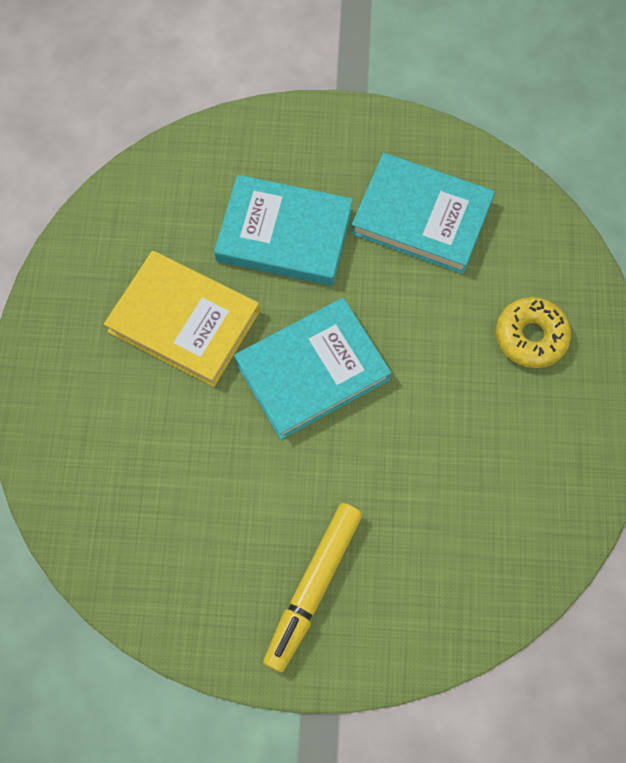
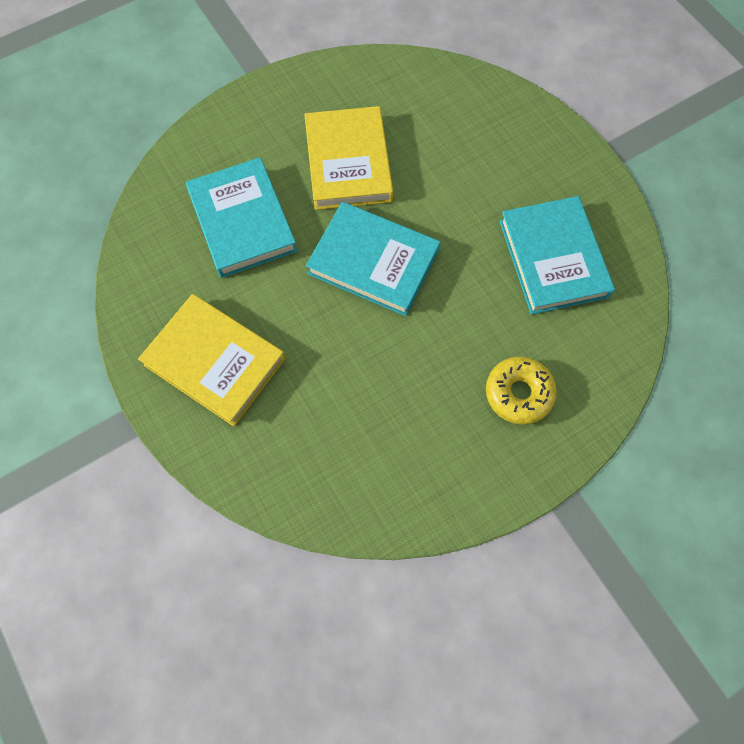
camera: 55 degrees right, 0 degrees up
(284, 235) = (462, 180): turquoise book -> turquoise book (242, 221)
(313, 587) = (215, 362): yellow marker -> yellow book

